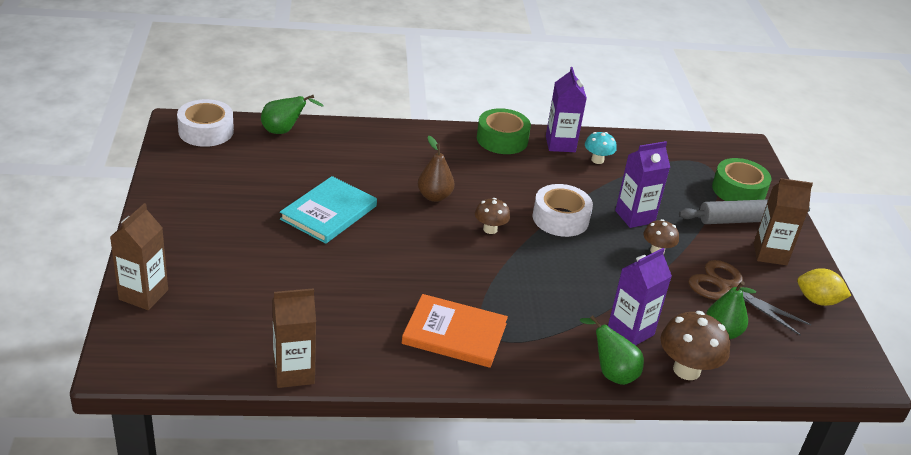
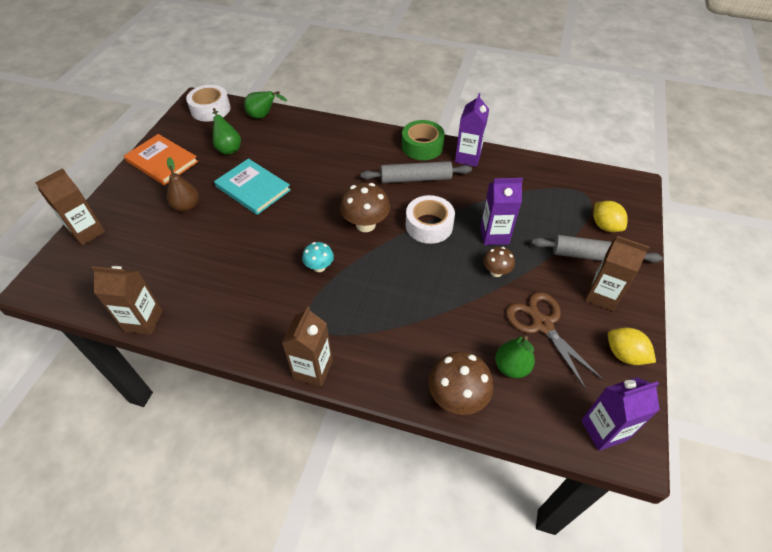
camera: 25 degrees right, 15 degrees up
(329, 212) = (253, 188): turquoise book -> turquoise book turned 75 degrees clockwise
(434, 196) = (339, 188): brown pear -> brown pear (187, 206)
(454, 334) = (281, 314): orange book -> orange book (162, 161)
(490, 229) = (365, 225): brown mushroom -> brown mushroom, size x1.68
(516, 174) = (415, 178): none -> grey rolling pin
(525, 377) = (313, 369): none -> brown carton
(597, 160) = (491, 176): turquoise mushroom -> turquoise mushroom (319, 267)
(611, 373) = (388, 383): green pear -> green pear (228, 148)
(630, 331) = (428, 346): purple carton -> purple carton (603, 430)
(738, 190) = (605, 226): green tape -> yellow lemon

